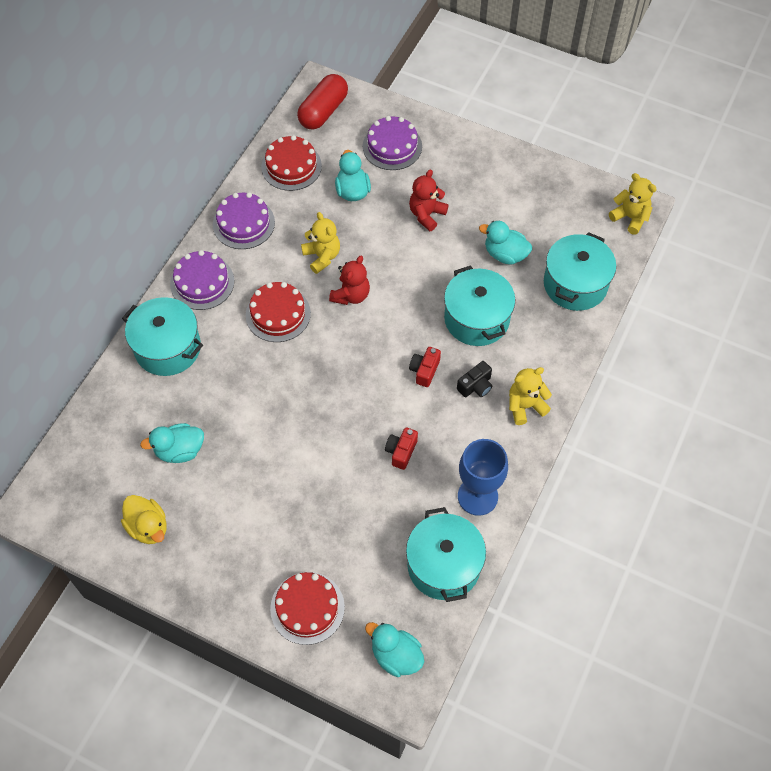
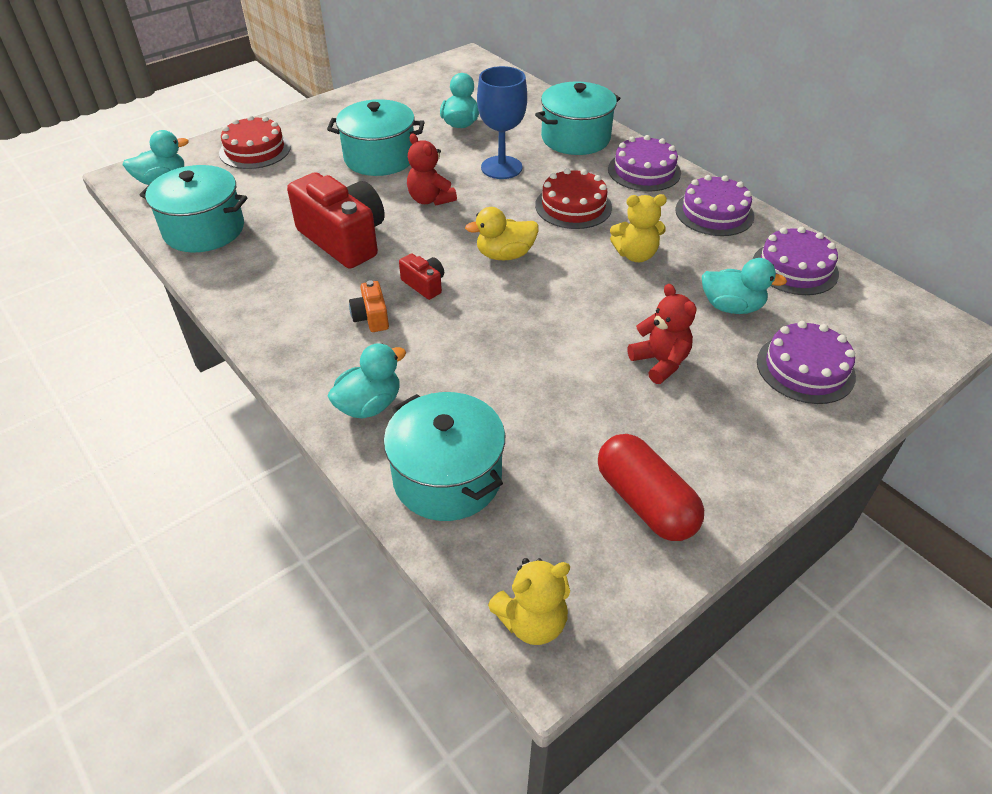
camera: 115 degrees right, 15 degrees down
(148, 527) = (403, 98): yellow duck -> yellow duck (505, 255)
(291, 166) = (794, 268): red cake -> purple cake
(323, 111) = (894, 321): red capsule -> red capsule (645, 502)
(351, 295) = (566, 261): red teddy bear -> red teddy bear (430, 199)
(401, 451) = (344, 239): red camera -> red camera, size x2.21
(475, 386) = (371, 317): black camera -> orange camera
(476, 319) = (462, 351): turquoise pot -> turquoise pot (379, 158)
(477, 496) = (245, 274): blue goblet -> blue goblet (501, 167)
(505, 254) = (547, 418): turquoise duck -> turquoise duck (369, 405)
(525, 406) = (310, 349): yellow teddy bear -> none

